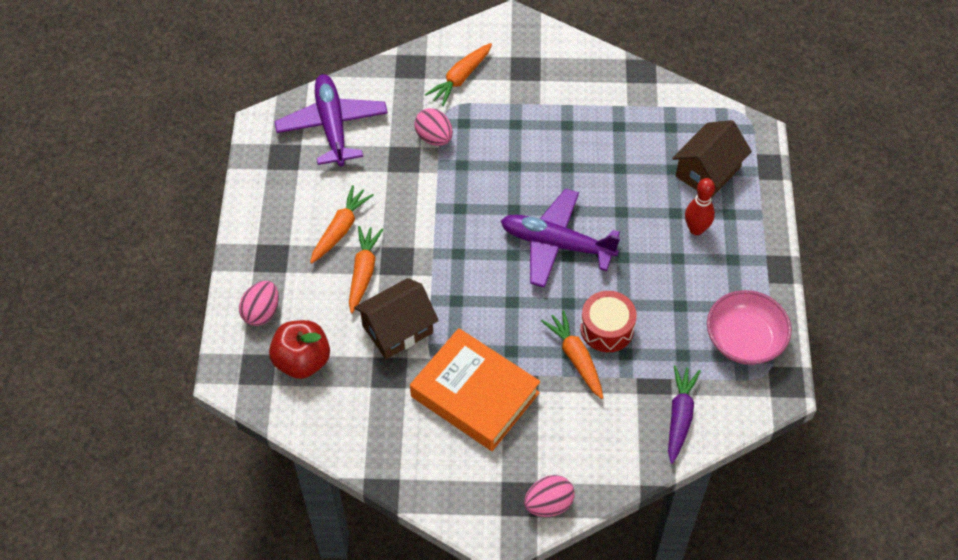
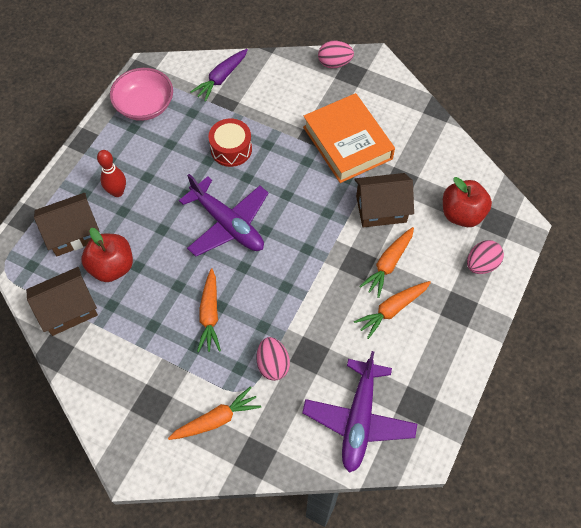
camera: 155 degrees left, 5 degrees up
(575, 358) = (265, 139): orange carrot -> orange carrot (210, 314)
(644, 157) = (112, 267): none -> red apple
(656, 107) = (68, 309): none -> brown house

